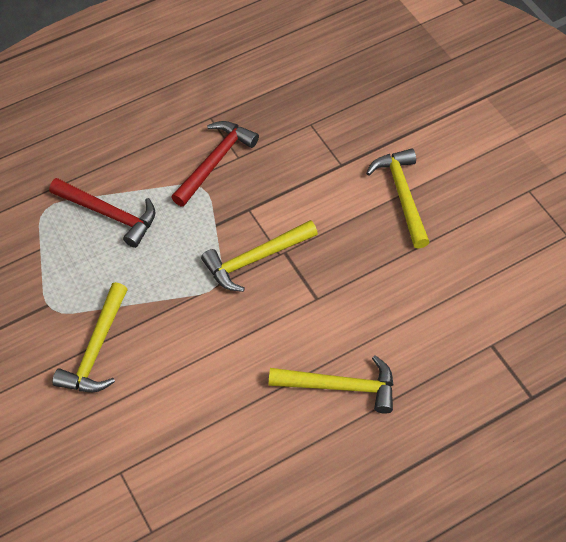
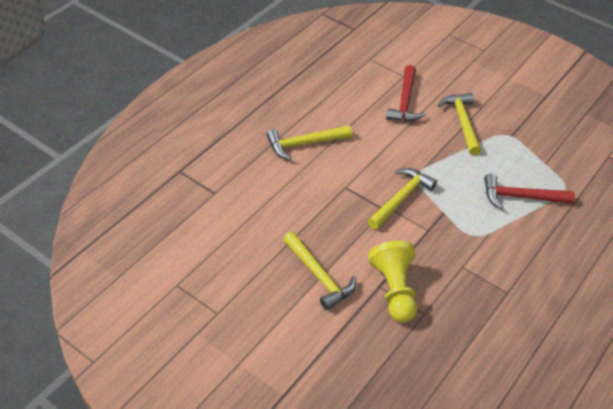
camera: 155 degrees right, 10 degrees down
(215, 162) = (476, 257): red hammer -> red hammer (405, 102)
(327, 155) = (394, 290): none -> yellow pawn

